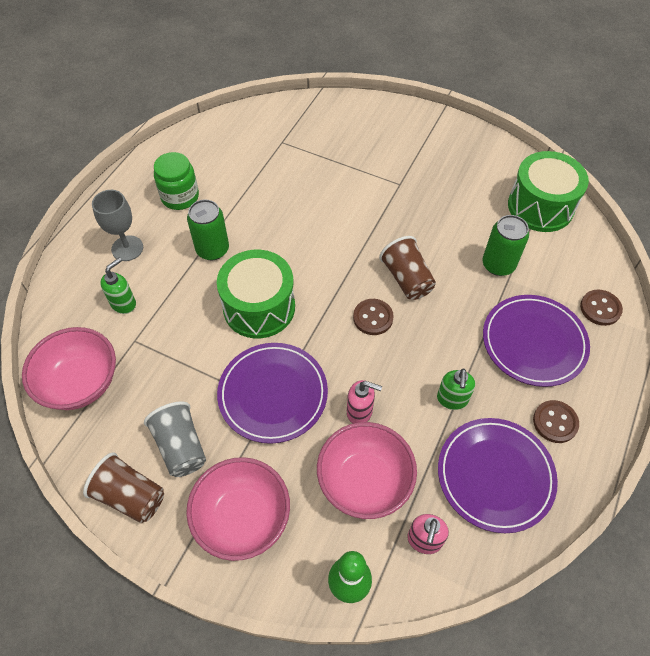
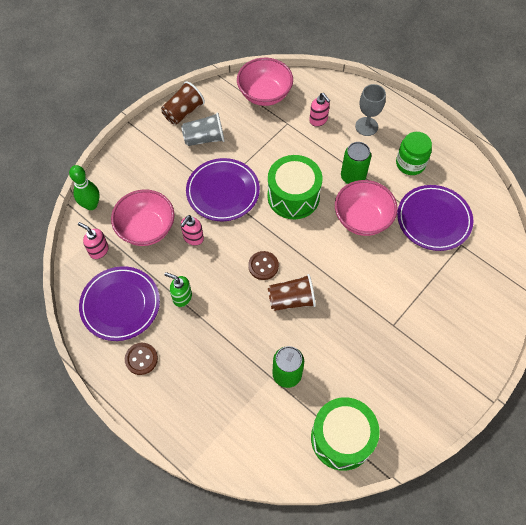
camera: 105 degrees right, 5 degrees up
(124, 303) = (318, 120): green soap dispenser -> pink soap dispenser
(242, 518) = (150, 162): pink bowl -> pink bowl (362, 219)
(533, 342) = (208, 372): purple plate -> purple plate (433, 219)
(600, 308) = (221, 439): brown button -> none

